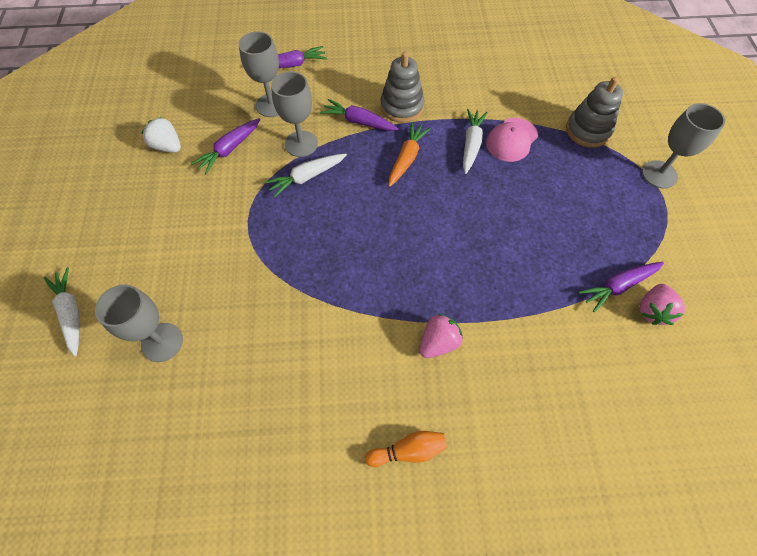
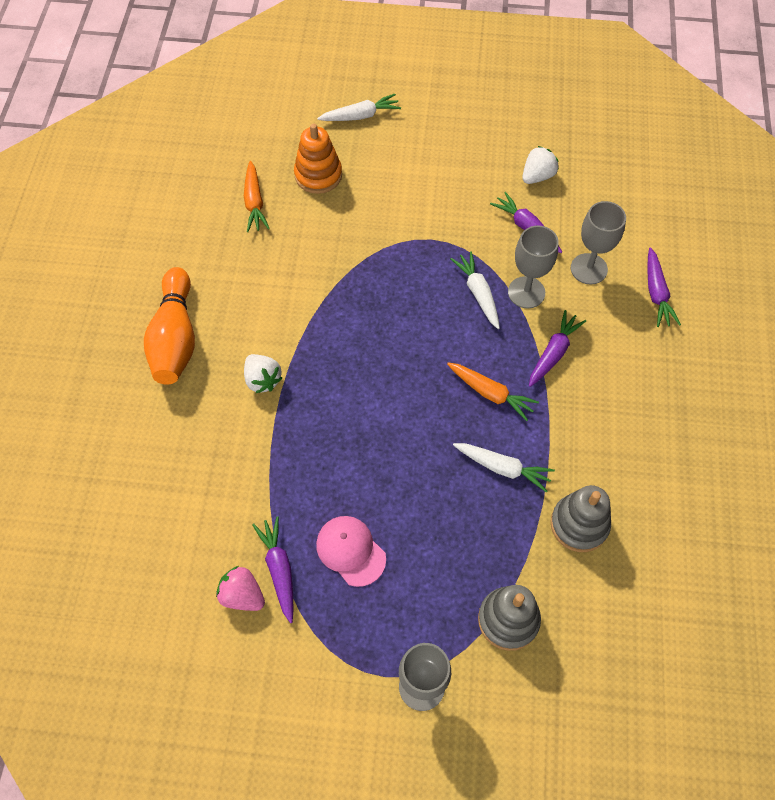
camera: 100 degrees right, 0 degrees up
(162, 342) = (318, 175): grey goblet -> orange stacking toy
(204, 407) = (254, 202): none -> orange carrot
(402, 107) = (574, 402): grey stacking toy -> grey stacking toy (579, 524)
(408, 451) = (175, 338): orange bowling pin -> orange bowling pin, size x1.96
(438, 342) = (262, 380): pink strawberry -> white strawberry
(511, 140) = (504, 517): pink cap -> pink cap (350, 551)

